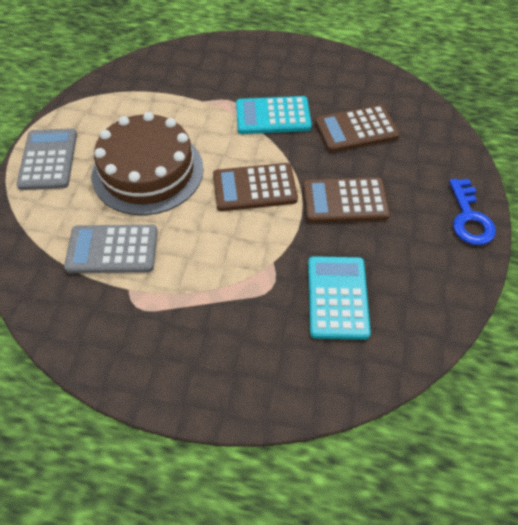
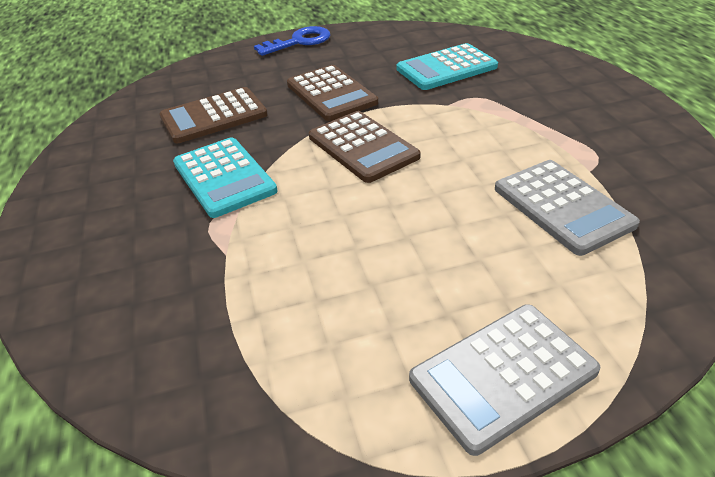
camera: 115 degrees left, 15 degrees down
(148, 171) = (415, 240): brown cake -> none
(356, 129) = (214, 116): brown calculator -> brown calculator turned 105 degrees clockwise

